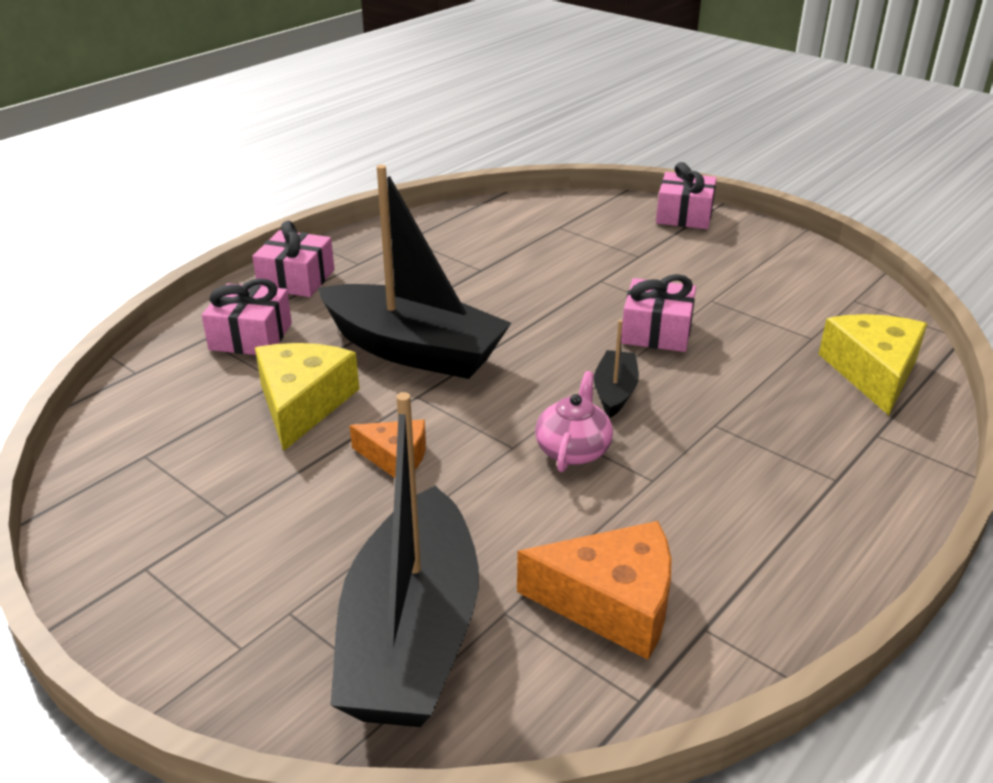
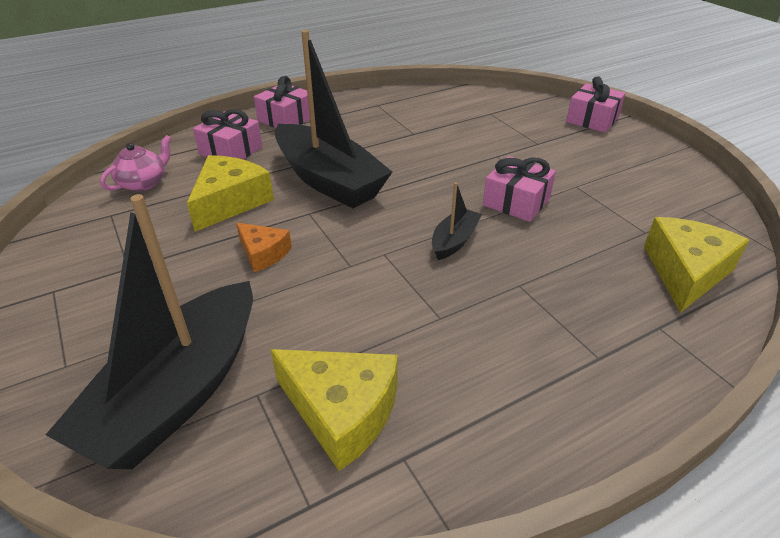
camera: 20 degrees right, 5 degrees up
(573, 450) = (393, 278): pink teapot -> pink teapot (143, 183)
(612, 603) = (342, 411): orange cheese -> yellow cheese

